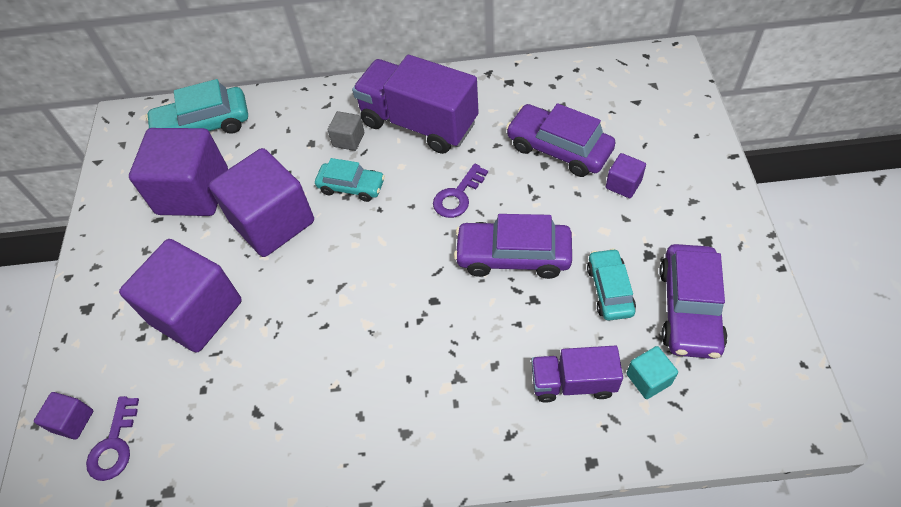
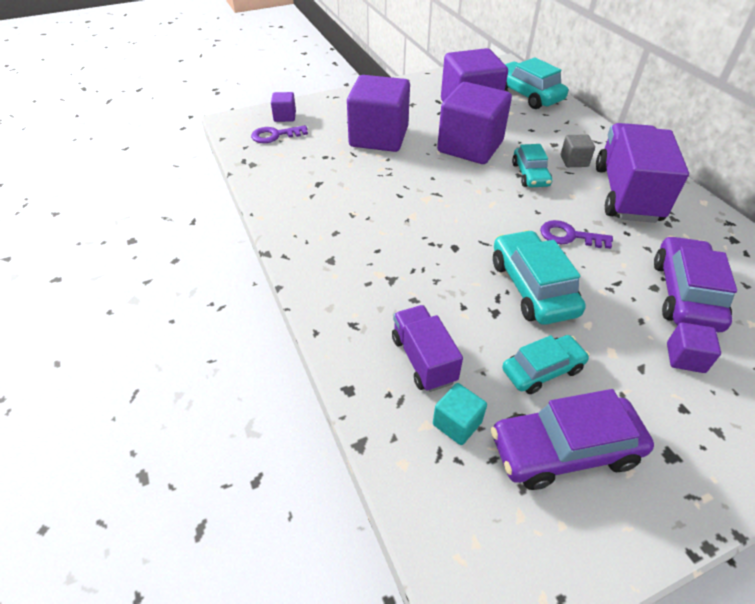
camera: 65 degrees right, 10 degrees down
(513, 256) = (532, 287): purple car -> turquoise car

